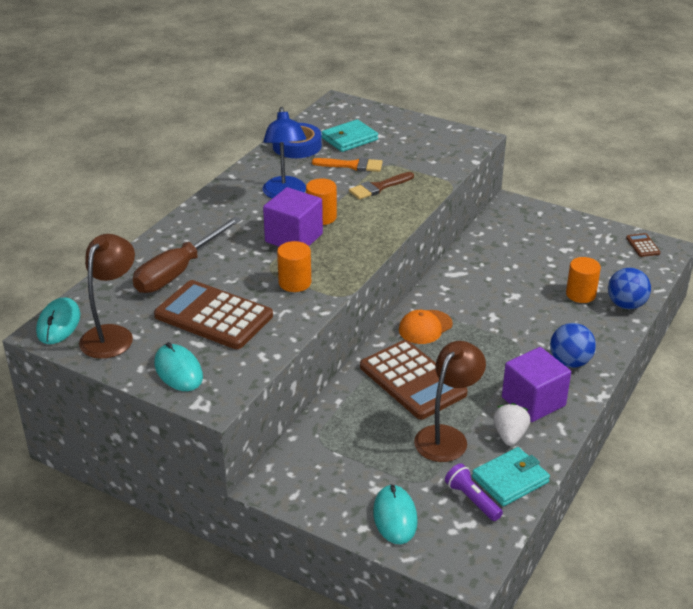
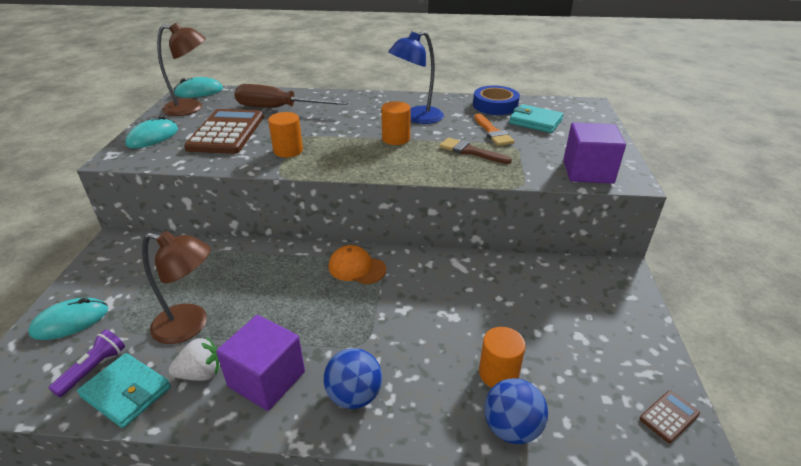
camera: 65 degrees right, 0 degrees up
(294, 238) = (354, 135): purple cube -> purple cube (588, 172)
(412, 380) = (270, 281): brown calculator -> none

